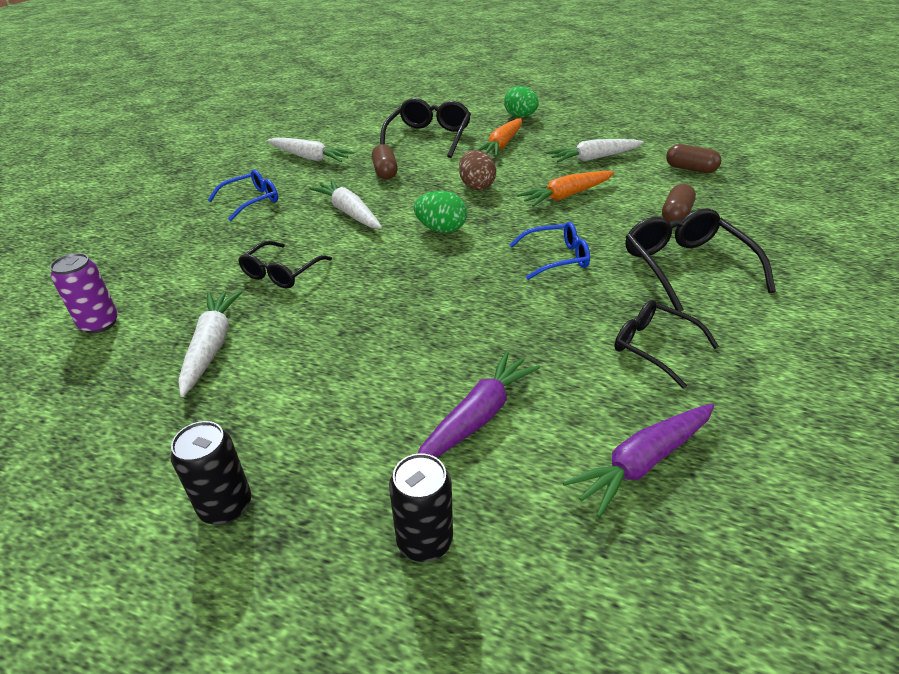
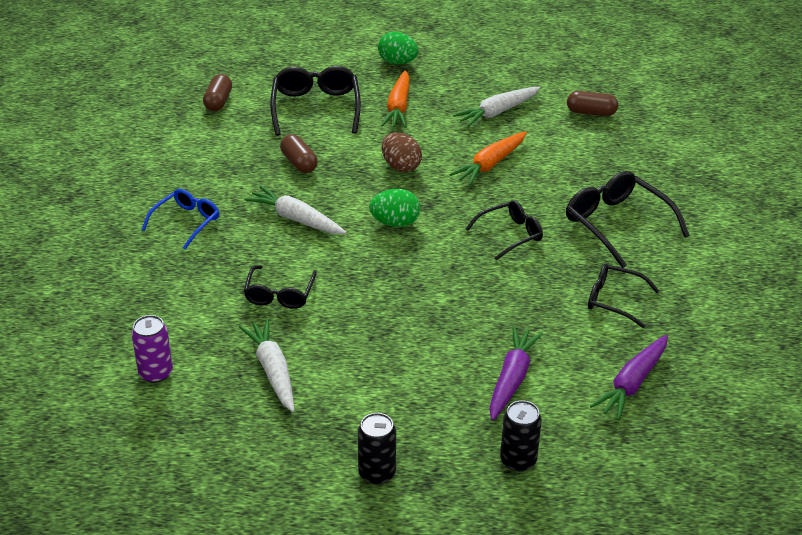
camera: 20 degrees left, 0 degrees up
(309, 158) = (205, 156): white carrot -> none
(556, 258) = (510, 235): blue glasses -> black glasses
(676, 215) = (593, 171): brown capsule -> brown capsule (218, 101)

